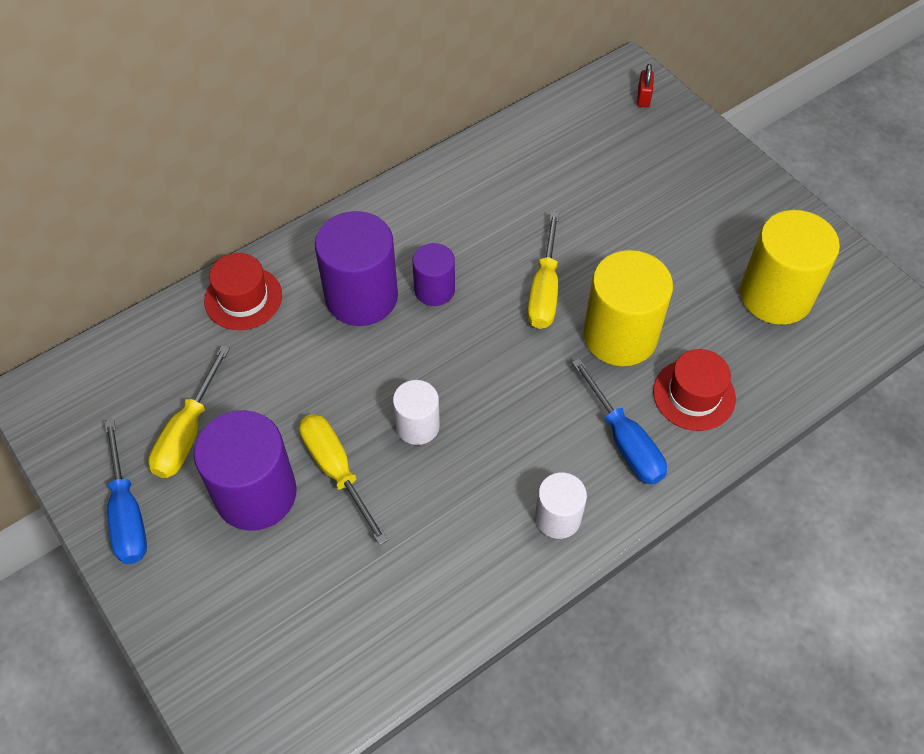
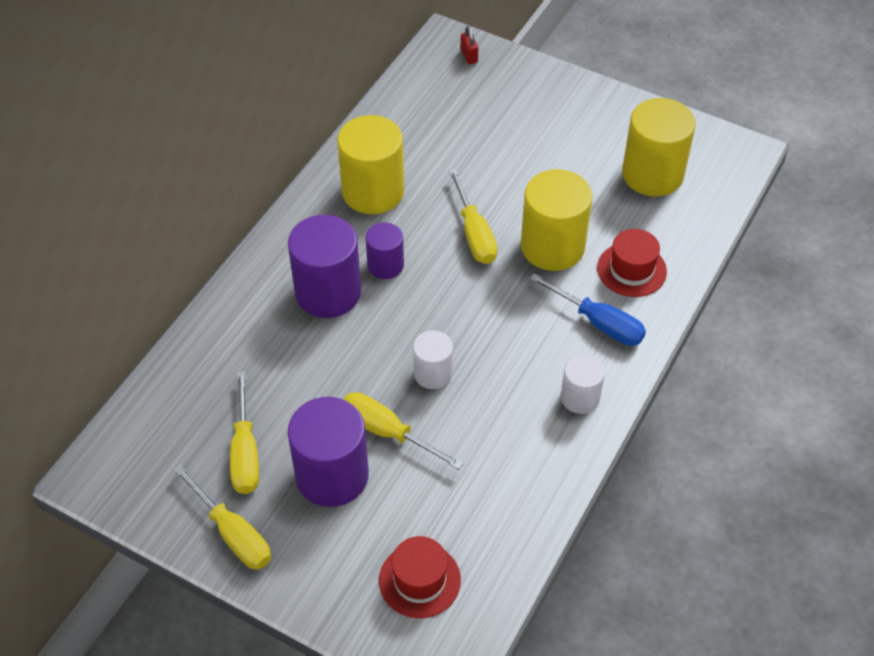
camera: 25 degrees left, 5 degrees down
(127, 513) = (233, 533): blue screwdriver -> yellow screwdriver
(243, 298) = (227, 330): red hat -> red hat (419, 580)
(465, 207) = (373, 191): none -> yellow cylinder

